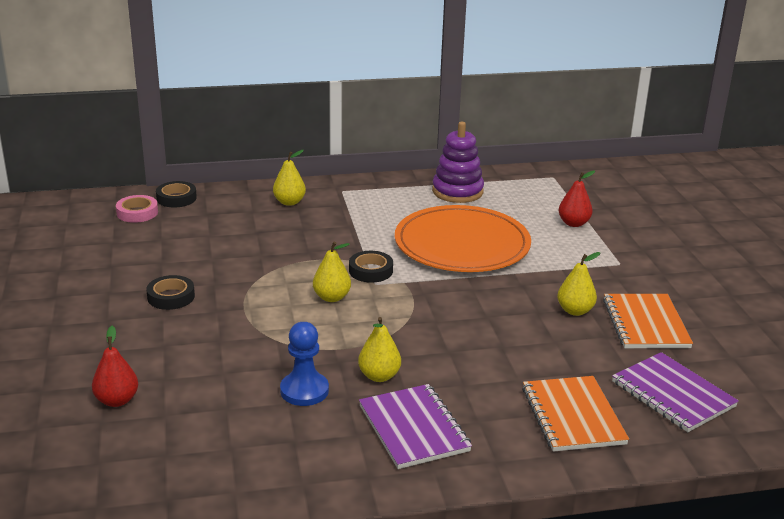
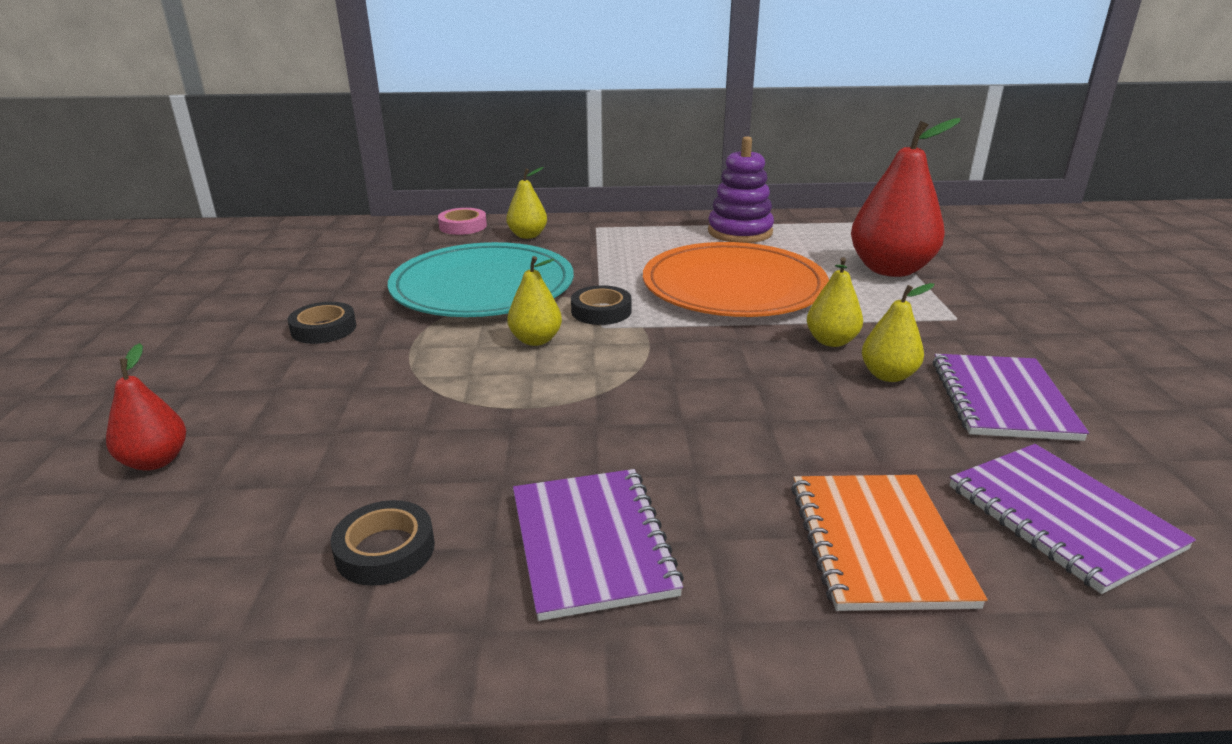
camera: 10 degrees right, 0 degrees up
(137, 213) = (343, 240): pink tape -> pink tape (463, 226)
(176, 198) = (397, 228): black tape -> black tape (385, 550)
(274, 254) = (483, 287): none -> turquoise plate
(304, 391) = (439, 466): blue pawn -> none
(379, 376) = (563, 451): yellow pear -> yellow pear (831, 341)
(573, 223) = (890, 269): red pear -> red pear, size x1.93
(645, 323) = (1002, 399): orange notebook -> purple notebook

